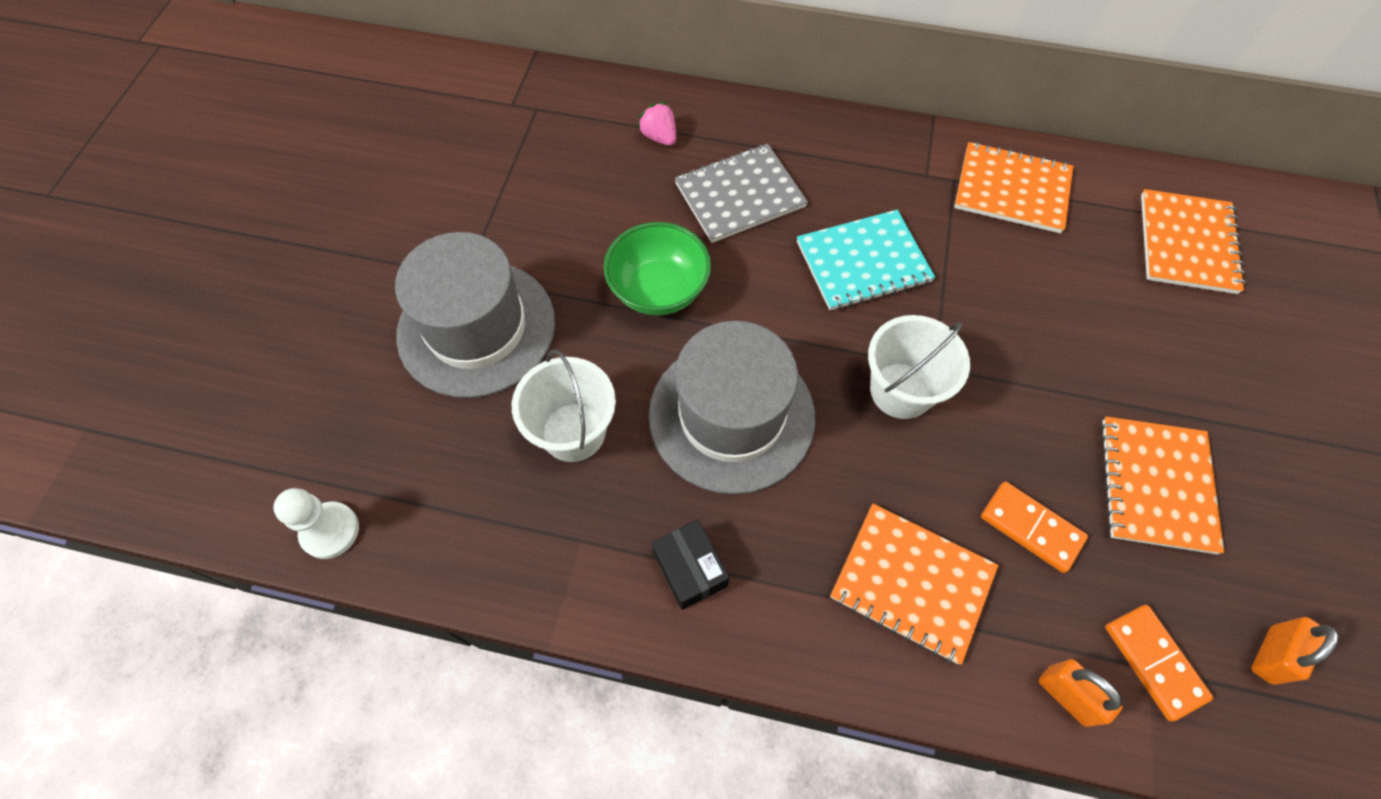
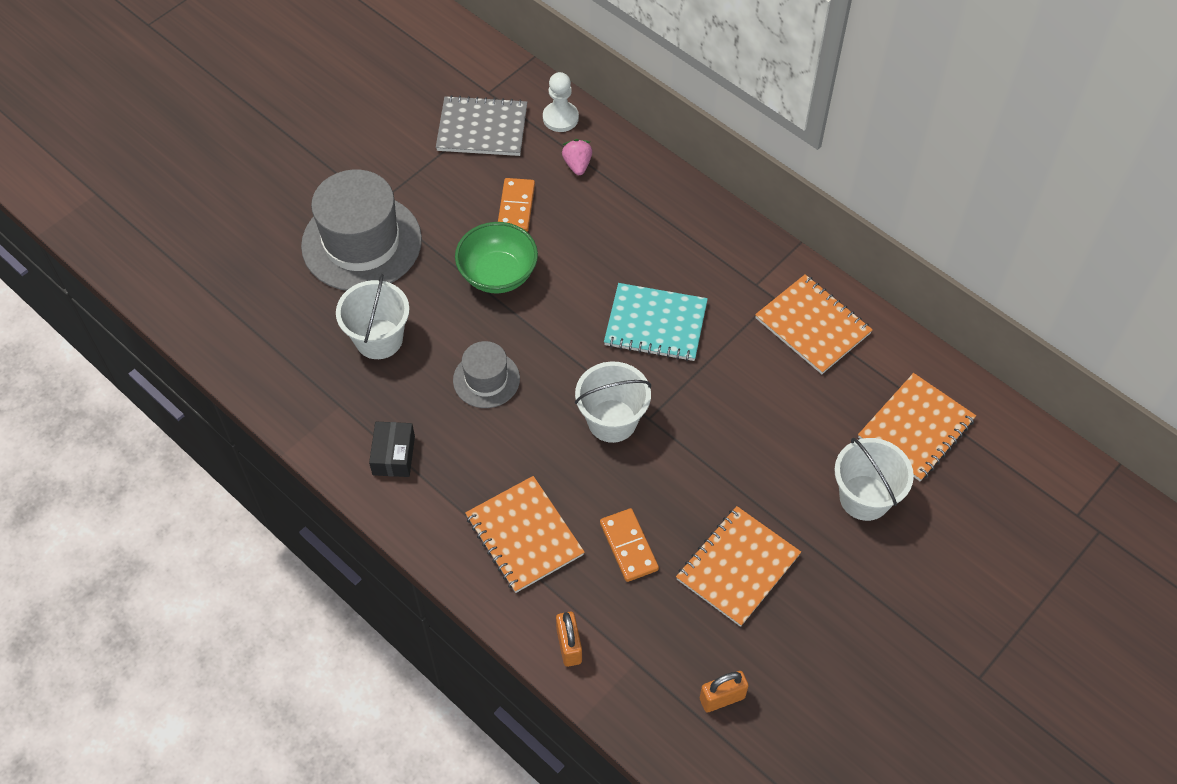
camera: 30 degrees right, 5 degrees down
(330, 531) = (199, 324): white pawn -> white pawn (560, 118)
(731, 415) = (486, 379): grey hat -> grey hat, size x0.53
(740, 195) = (603, 235): grey notebook -> grey notebook (482, 128)
(1154, 662) = (641, 660): orange domino -> orange domino (516, 207)
(1204, 338) = (864, 497): none -> white bucket

